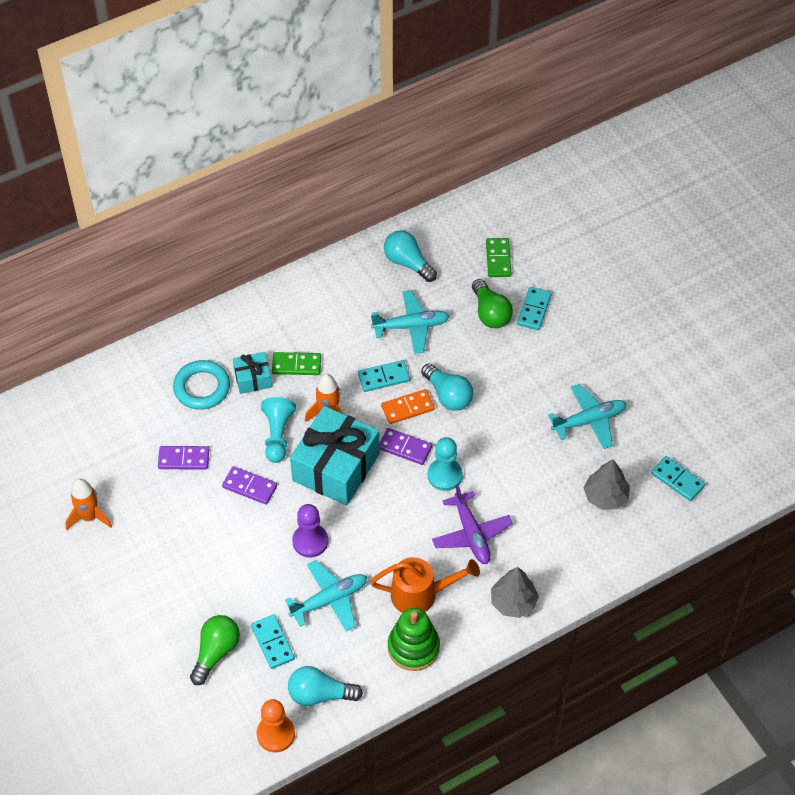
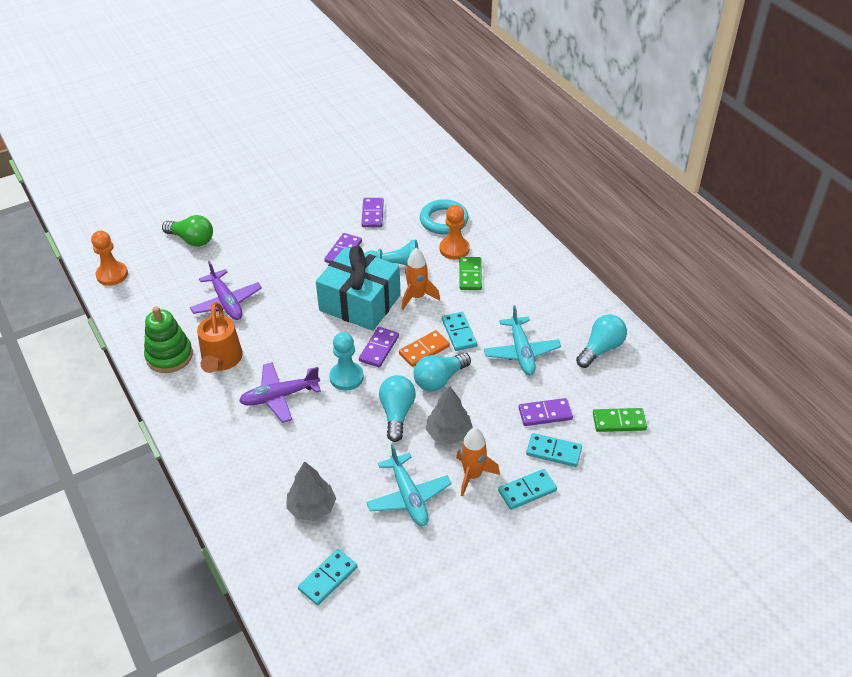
camera: 90 degrees right, 10 degrees down
(89, 517) = (322, 170): orange rocket -> orange rocket (472, 475)
(253, 378) = (454, 249): turquoise gift -> orange pawn
(273, 642) = (193, 270): turquoise domino -> turquoise domino (527, 491)
(310, 541) = (285, 289): purple pawn -> none
(320, 694) = (140, 299): turquoise light bulb -> turquoise light bulb (397, 413)
(329, 600) = (226, 302): turquoise plane -> purple plane
(407, 408) = (424, 350): orange domino -> orange domino turned 75 degrees clockwise
(490, 313) = (545, 414): green light bulb -> purple domino
(513, 602) = (201, 427): grey tree -> grey tree (449, 433)

